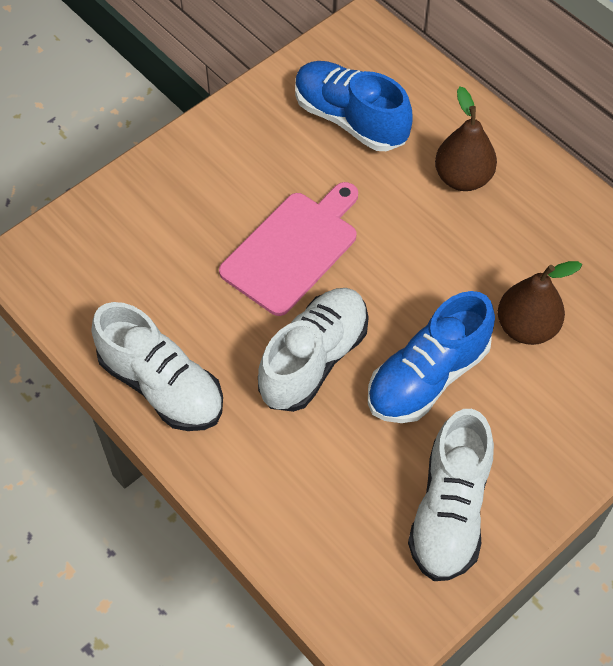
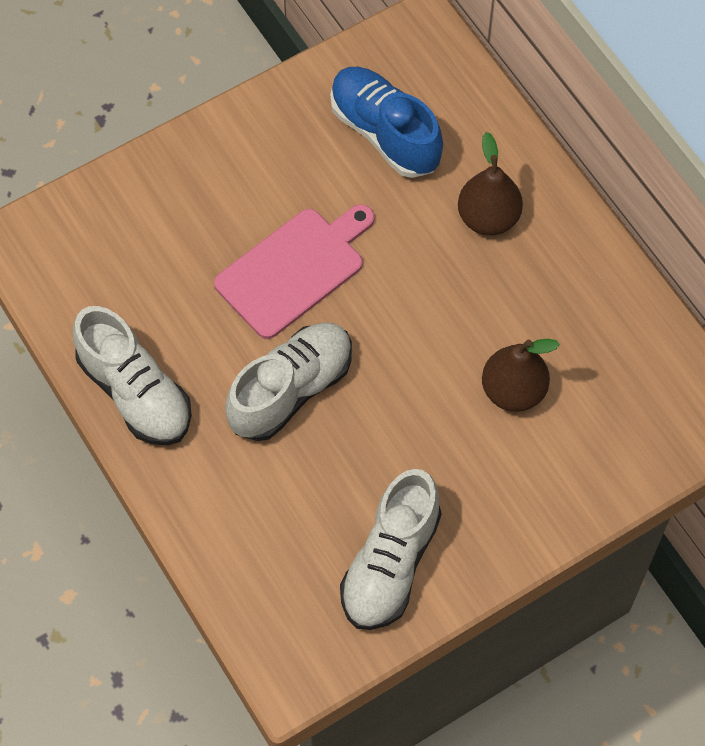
camera: 10 degrees right, 5 degrees up
(427, 376) = (400, 426): blue shoe -> none

